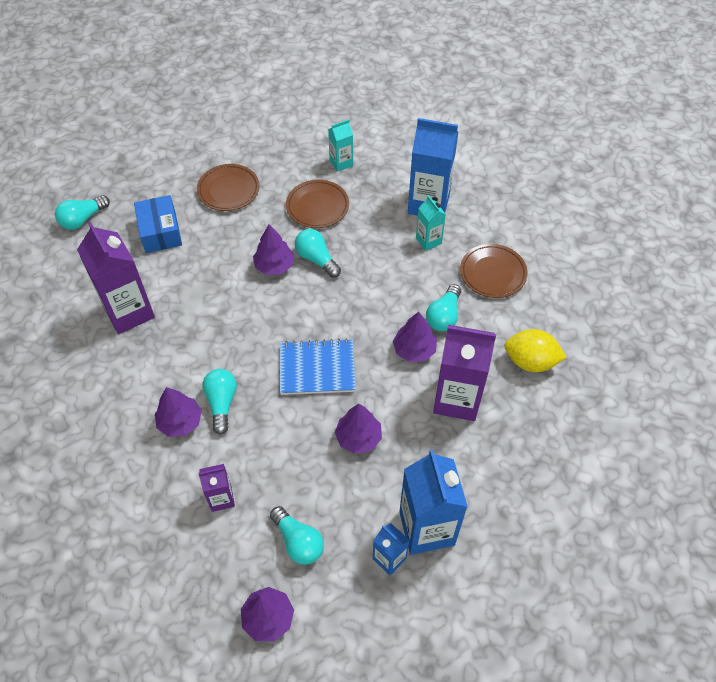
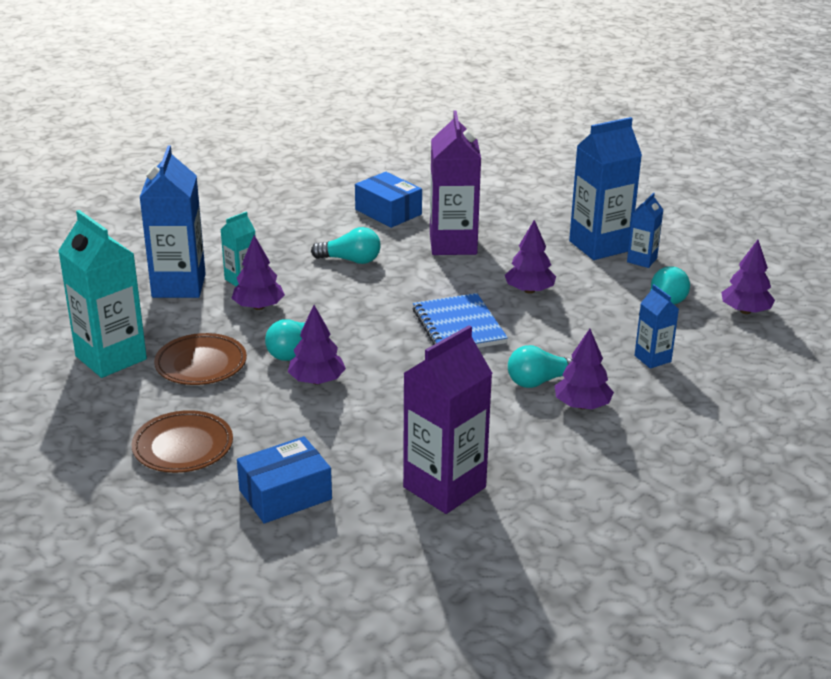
camera: 105 degrees left, 25 degrees down
(83, 219) = (281, 589): turquoise light bulb -> none
(221, 498) = (652, 359): purple carton -> blue carton
(341, 163) = (111, 358): turquoise carton -> turquoise carton, size x1.94
(414, 350) = (404, 272): purple tree -> purple tree (258, 307)
(493, 273) = (279, 238): brown plate -> none
(530, 361) = (388, 212): yellow lemon -> blue box

